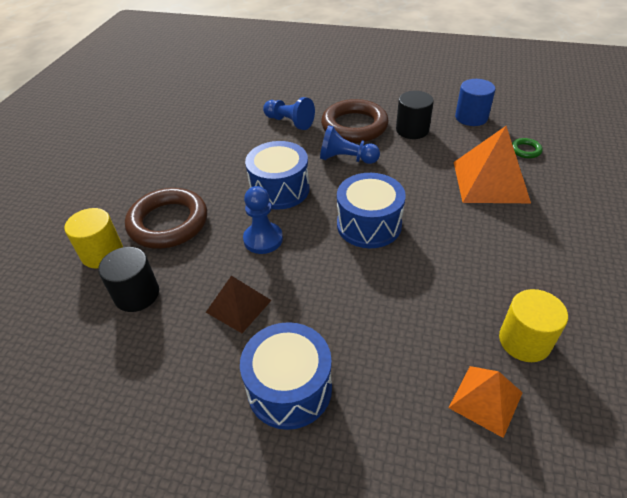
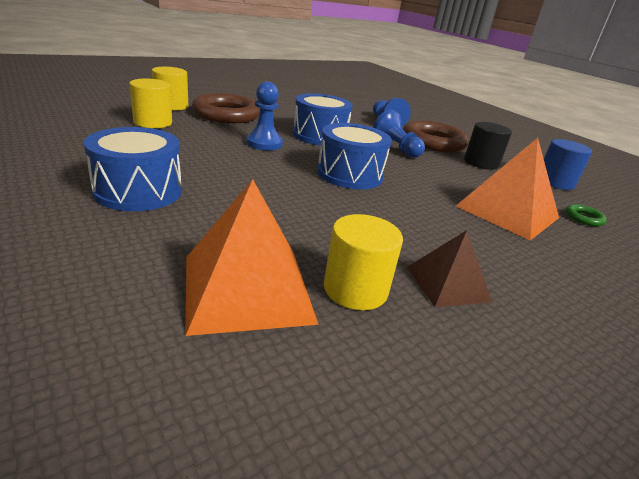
camera: 35 degrees right, 15 degrees down
(137, 294) = (153, 122): black cylinder -> yellow cylinder
(238, 306) = (190, 153): brown pyramid -> brown pyramid (447, 284)
(485, 400) = (247, 288): orange pyramid -> orange pyramid, size x1.69

